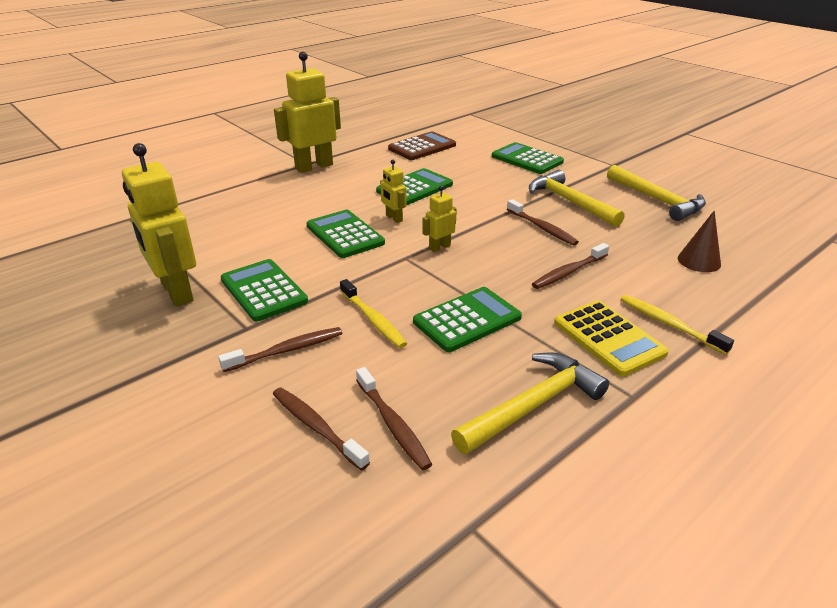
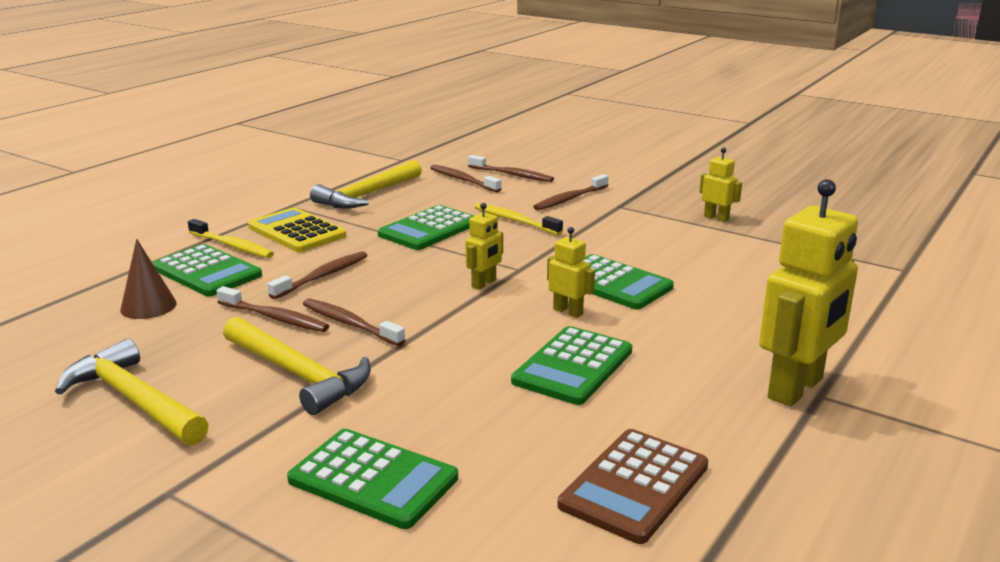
camera: 165 degrees right, 10 degrees down
(176, 292) = (716, 218): yellow robot -> yellow robot, size x0.48
(263, 290) = (638, 227): green calculator -> green calculator (207, 272)
(596, 239) = (275, 318): none -> brown toothbrush

